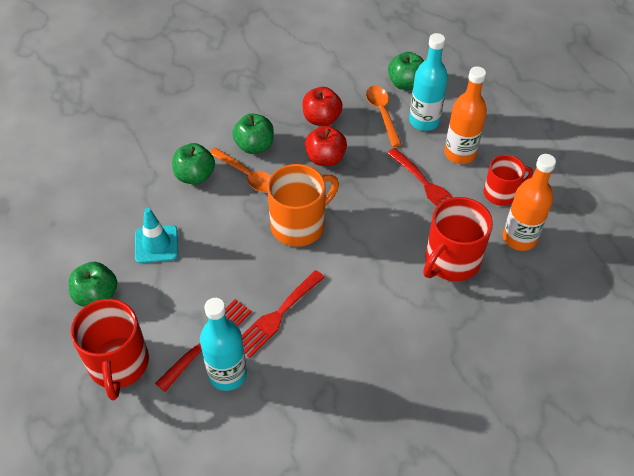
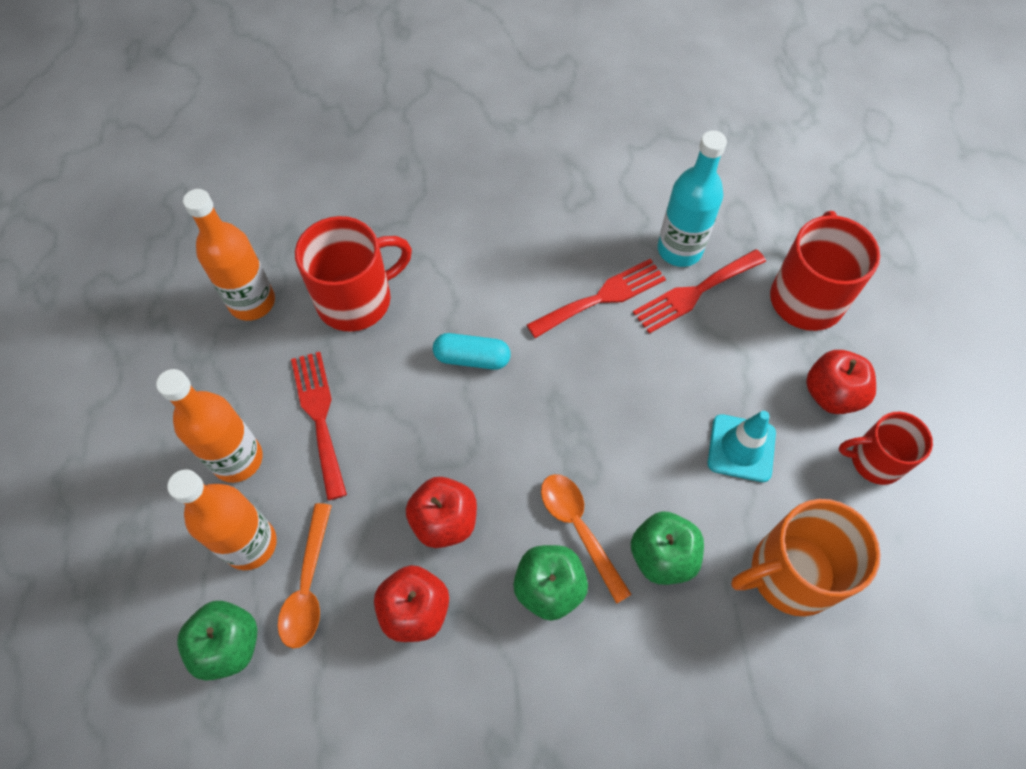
camera: 160 degrees left, 10 degrees up
(97, 296) = (831, 394): green apple -> red apple
(299, 225) = (529, 414): orange mug -> orange mug (790, 573)
(352, 246) = (472, 358): none -> turquoise capsule
(424, 121) = (250, 544): turquoise bottle -> orange bottle
(501, 193) = (227, 373): red mug -> red mug (874, 460)

